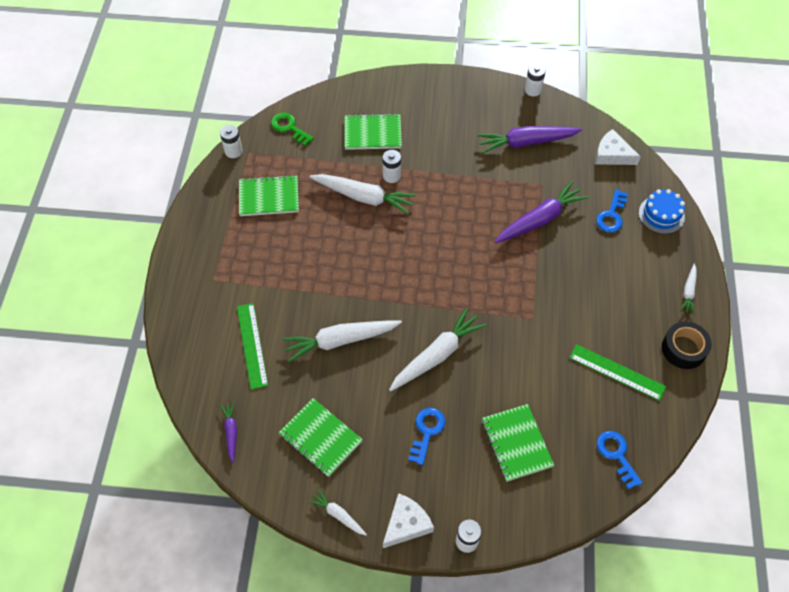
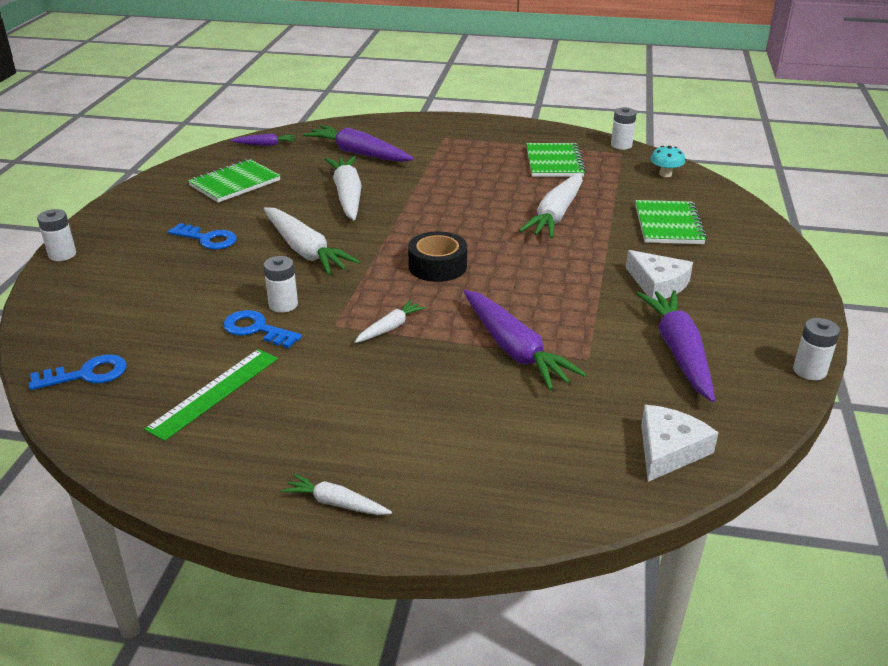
camera: 95 degrees right, 25 degrees down
(252, 345) = (359, 153): green ruler -> purple carrot
(289, 128) = (665, 174): green key -> turquoise mushroom
(338, 515) = (146, 189): white carrot -> white carrot (390, 328)
(391, 176) = (593, 234): white battery -> white battery (283, 305)
(406, 524) = (109, 222): white cheese -> white cheese (658, 284)
(516, 443) = (156, 296): green notebook -> none
(611, 215) = (521, 429): blue key -> blue key (256, 329)
(661, 215) = (520, 496): blue cake -> none
(683, 349) = (222, 474): black tape -> black tape (437, 266)

